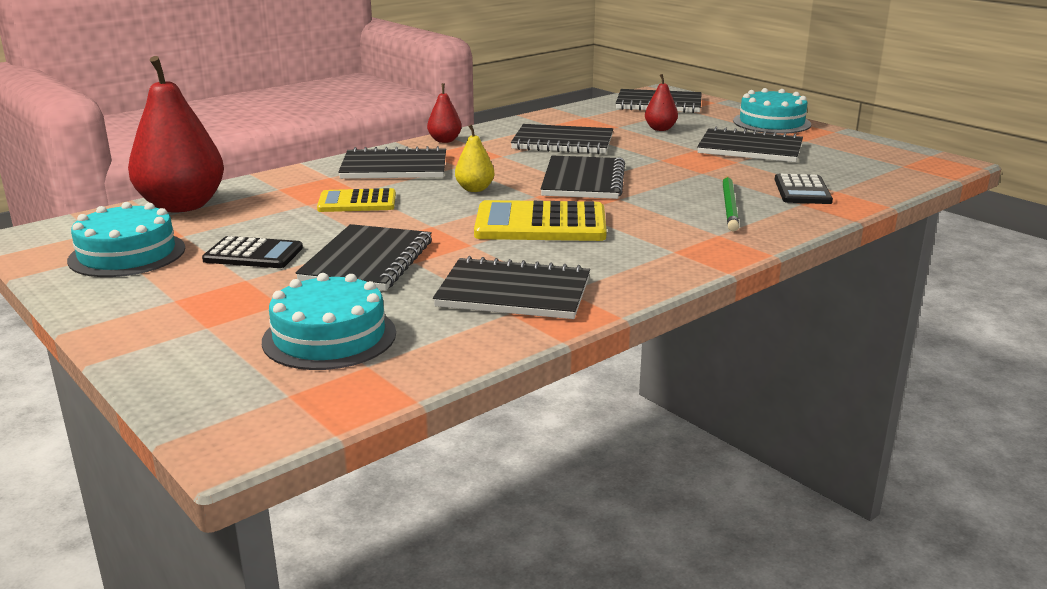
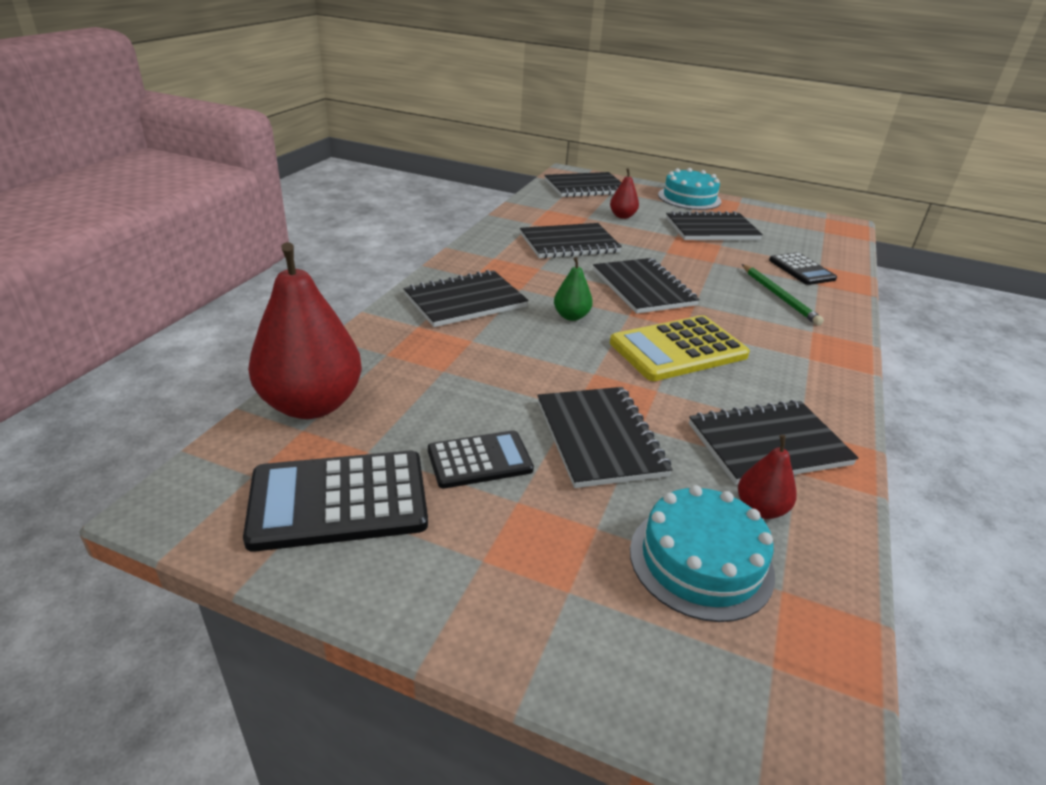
camera: 30 degrees left, 10 degrees up
(127, 254) = (339, 501): turquoise cake -> black calculator
(357, 202) = (489, 357): yellow calculator -> none
(444, 140) = (467, 257): red pear -> red pear (760, 509)
(475, 189) = (571, 316): yellow pear -> green pear

